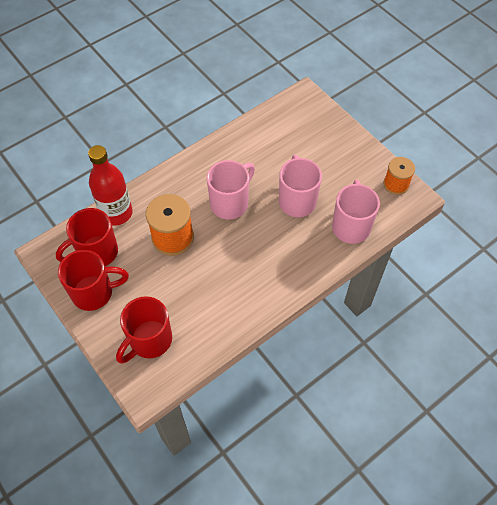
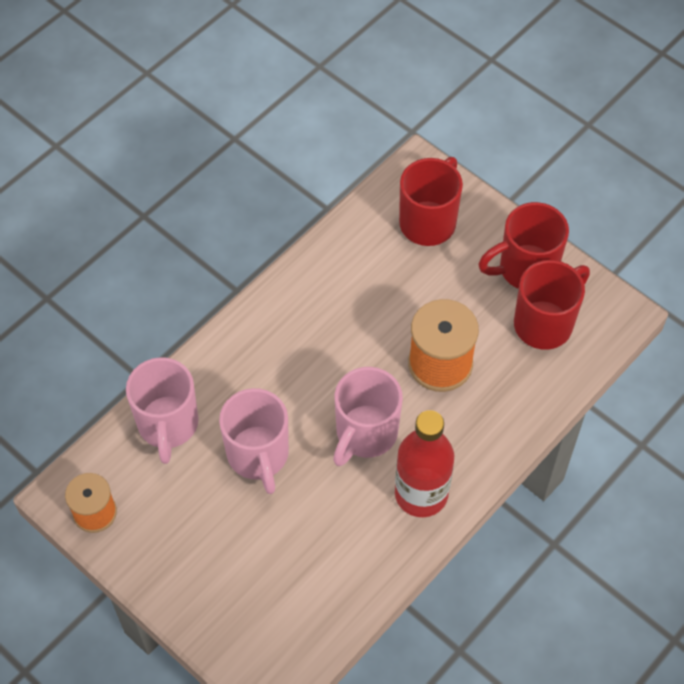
camera: 170 degrees right, 0 degrees up
(116, 213) = (539, 389): red bottle -> red bottle (421, 494)

